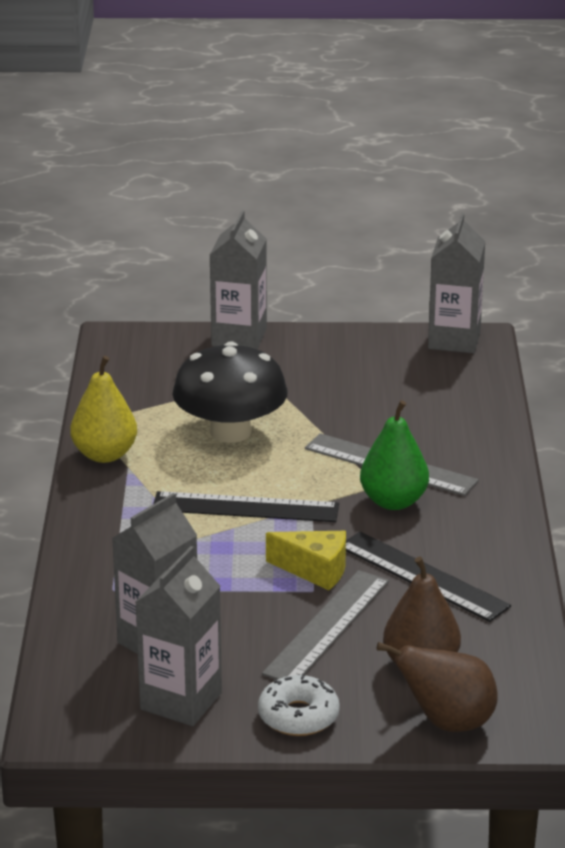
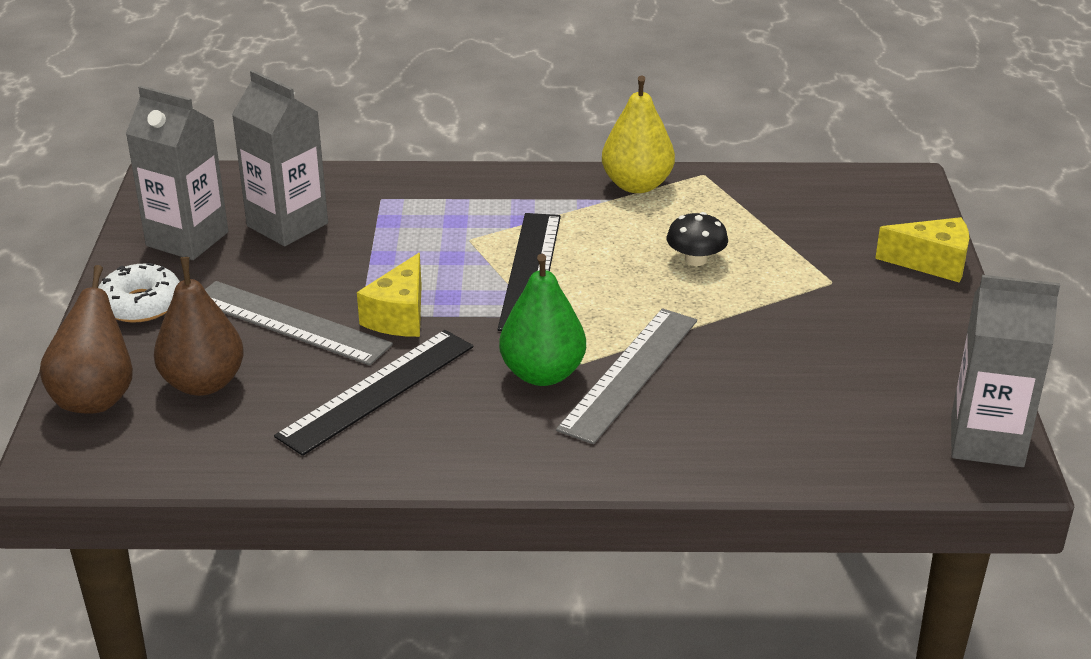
camera: 90 degrees right, 5 degrees up
(230, 432) = (695, 260): black mushroom -> black mushroom, size x0.45
(239, 337) = (932, 263): grey carton -> yellow cheese

